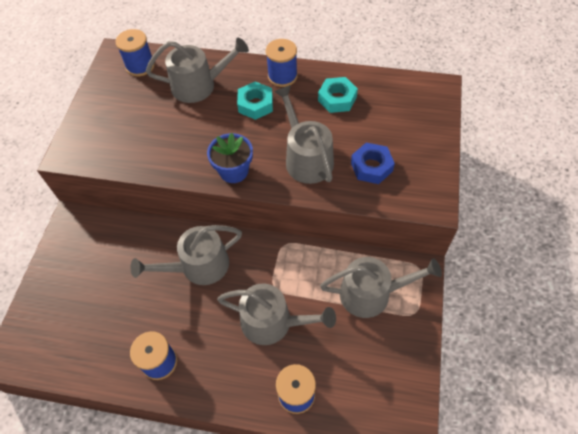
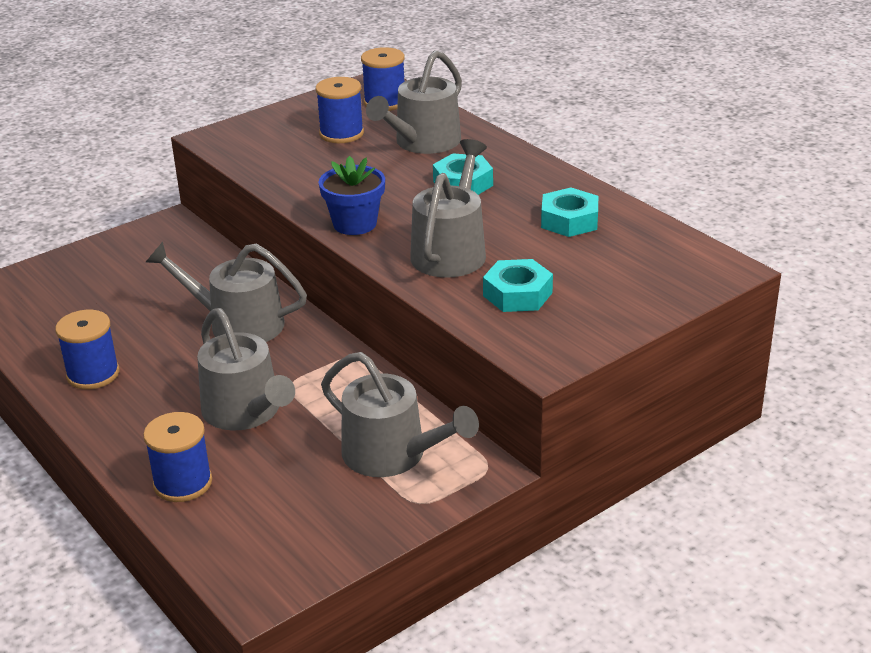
camera: 40 degrees right, 25 degrees down
(198, 85) = (423, 142): grey watering can -> grey watering can turned 90 degrees clockwise
(282, 76) = (532, 174): blue spool -> blue spool (341, 133)
(371, 167) = (517, 294): blue nut -> turquoise nut

